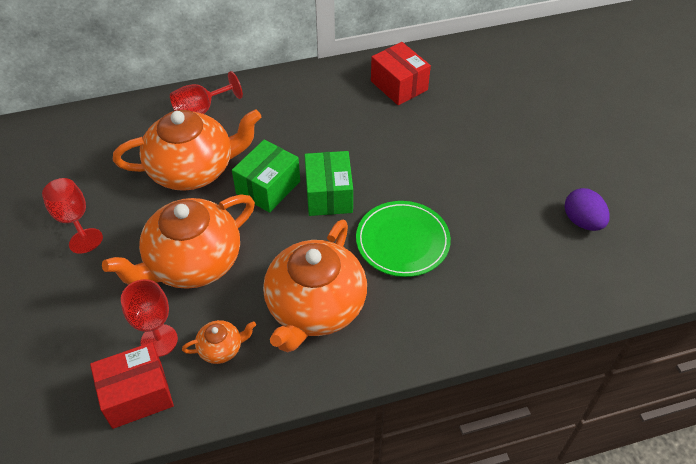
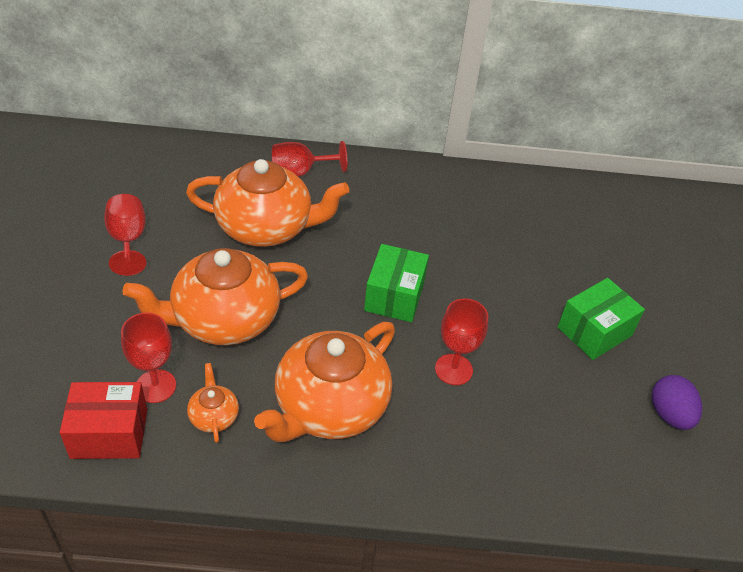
camera: 15 degrees right, 5 degrees down
(221, 348) = (214, 416): orange teapot -> orange teapot turned 105 degrees counterclockwise
(268, 187) = (334, 269): green box -> green box (594, 331)
(399, 85) = (518, 207): red box -> none
(402, 241) = (453, 369): green plate -> red goblet

